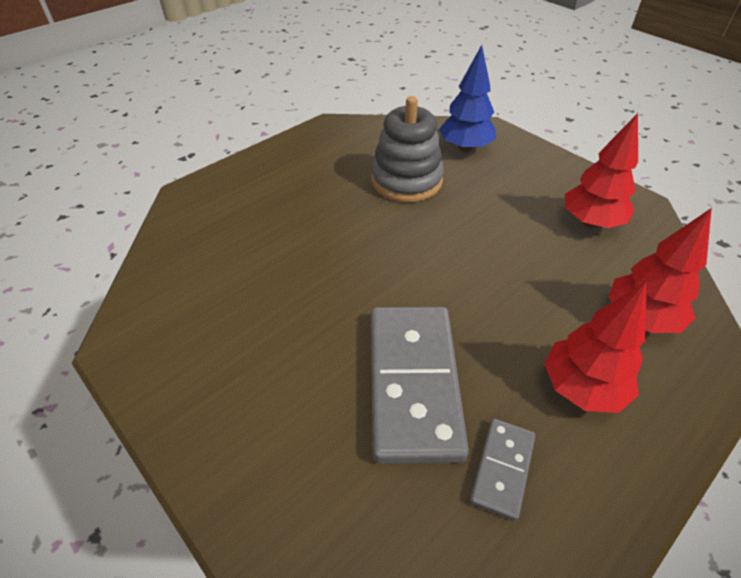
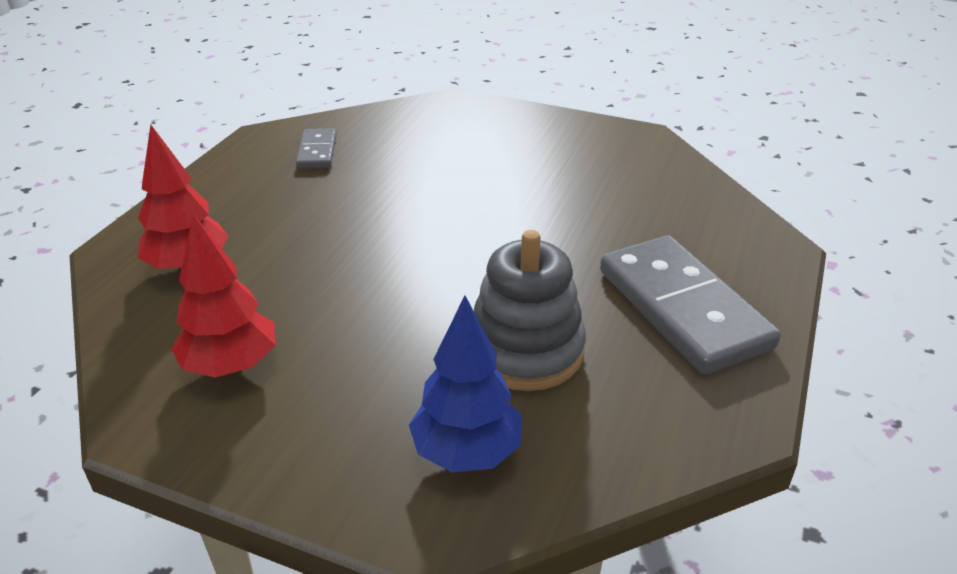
camera: 155 degrees right, 10 degrees down
(413, 383) = (400, 172): grey domino -> grey domino (683, 308)
(581, 388) = (257, 202): red tree -> none

